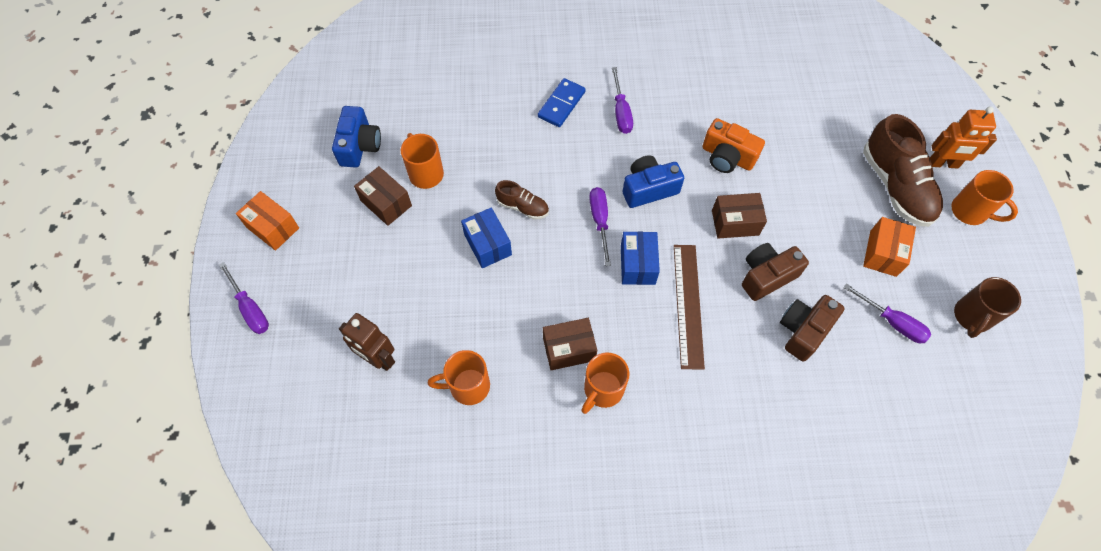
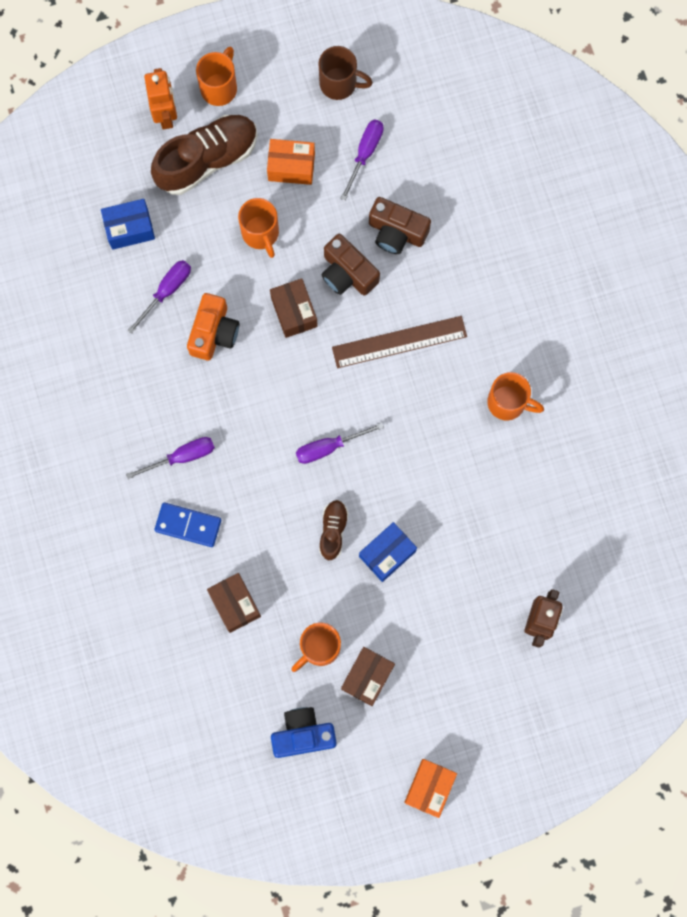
camera: 105 degrees left, 15 degrees up
(250, 308) = (524, 770): purple screwdriver -> purple screwdriver (166, 291)
(468, 386) = (540, 527): orange mug -> orange mug (261, 234)
(569, 349) = (477, 443): brown box -> brown box (235, 604)
(637, 264) = (369, 398): blue box -> blue box (130, 229)
(649, 189) = (276, 406): blue camera -> none

